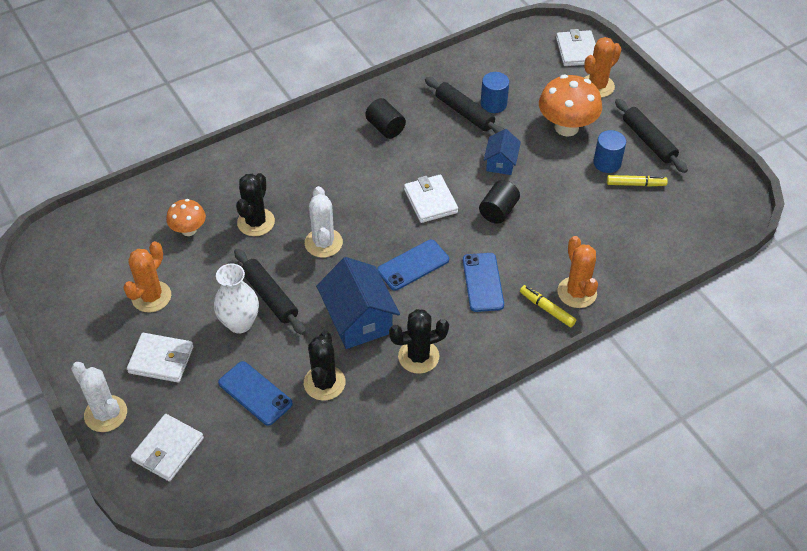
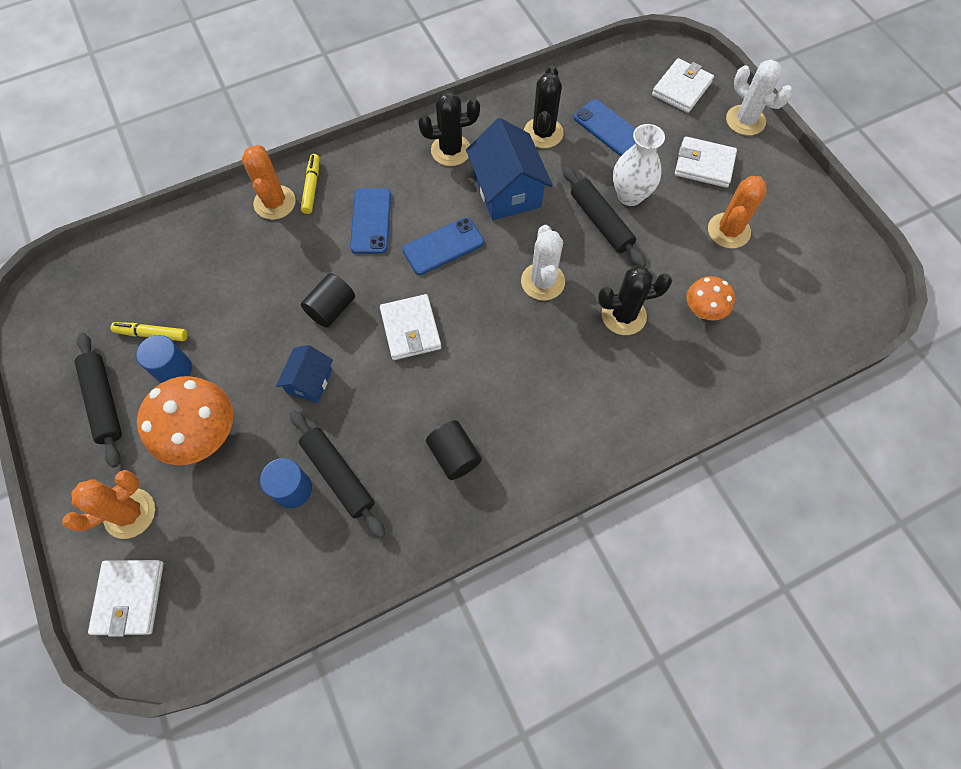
camera: 175 degrees left, 15 degrees up
(256, 222) = (623, 315): black cactus -> black cactus turned 60 degrees clockwise
(547, 309) = (312, 187): yellow marker -> yellow marker turned 135 degrees counterclockwise

